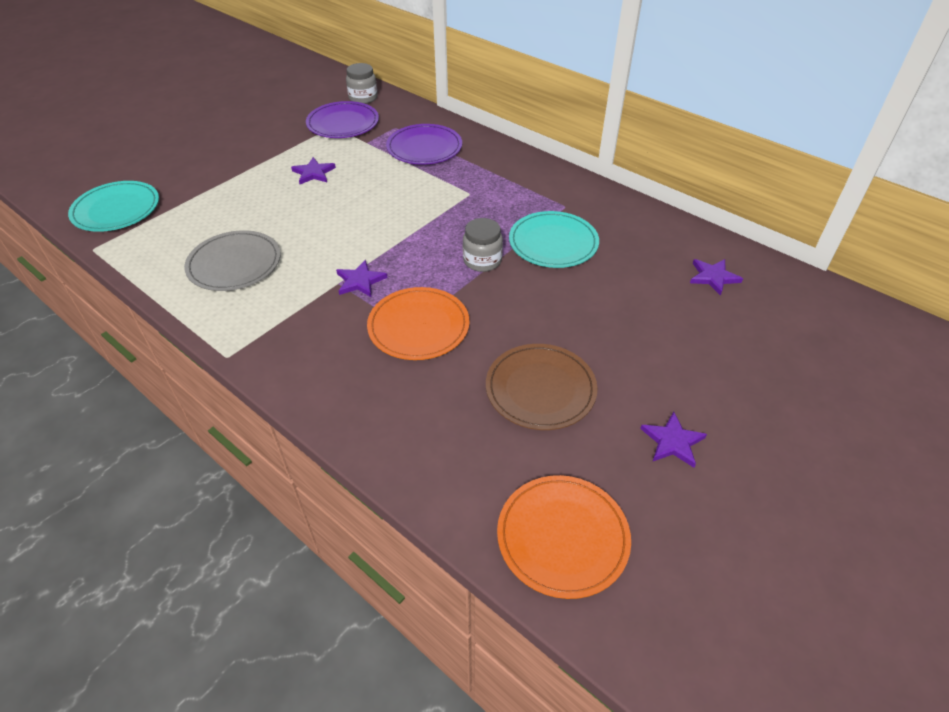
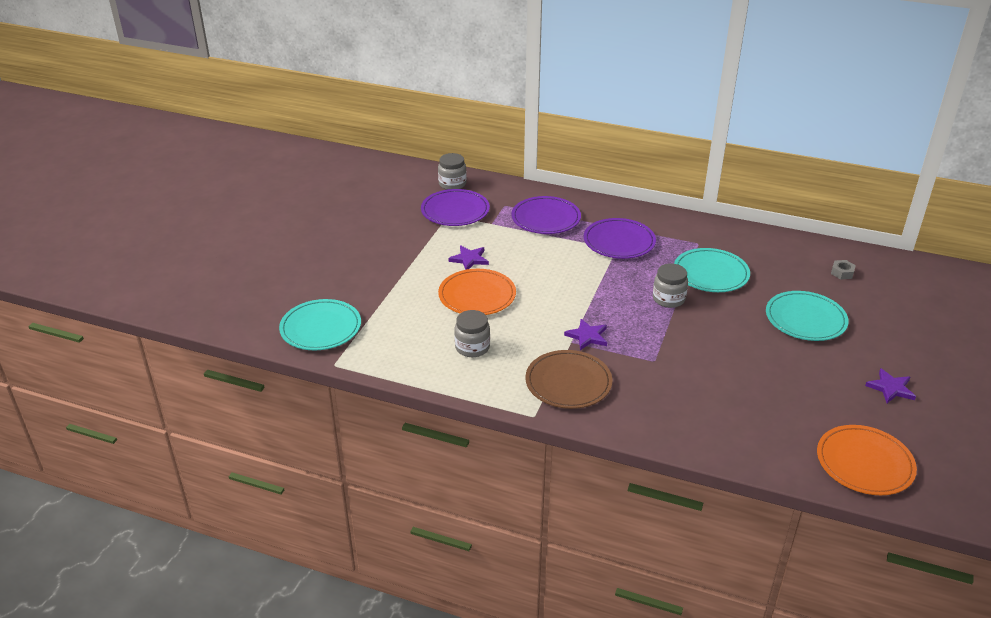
camera: 20 degrees left, 10 degrees down
(234, 264) = (472, 347): grey plate -> grey jar
(418, 326) = (661, 358): orange plate -> orange plate (477, 295)
(480, 187) = (619, 241): none -> purple plate
(540, 389) = (781, 378): brown plate -> brown plate (568, 382)
(625, 323) = (805, 319): none -> turquoise plate
(713, 277) = (842, 273): purple star -> grey nut

